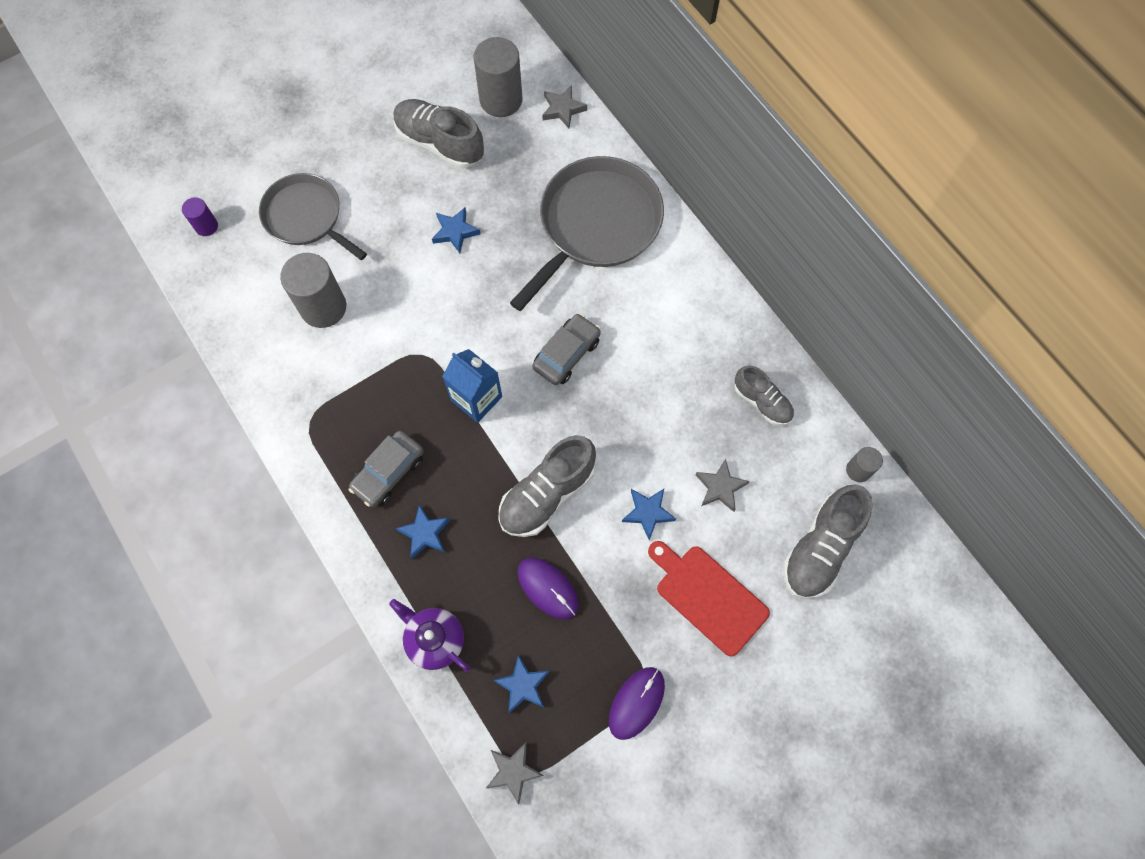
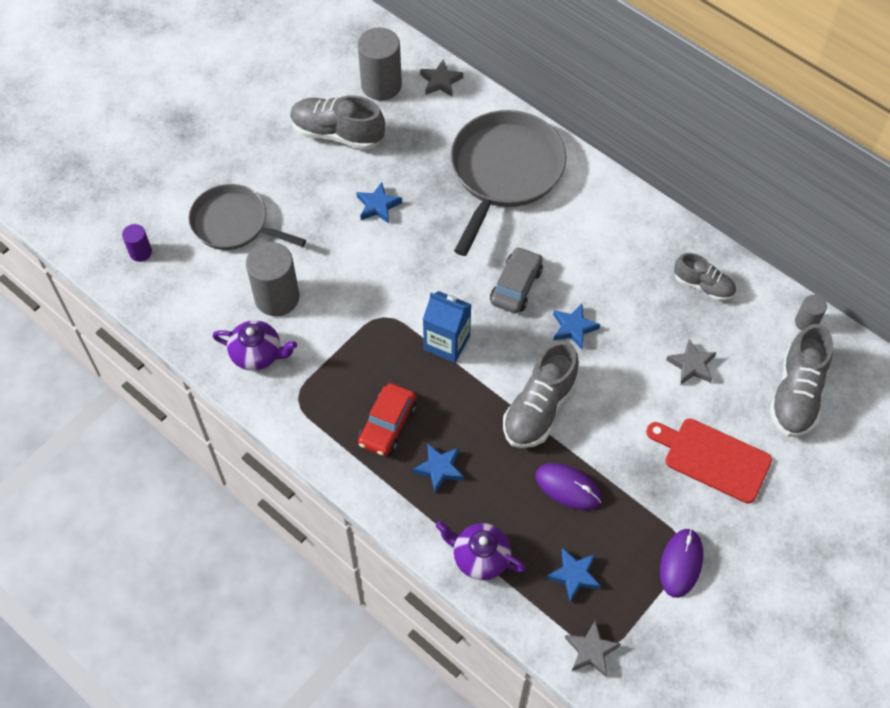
camera: 15 degrees left, 10 degrees down
(285, 363) = (257, 354): none -> purple teapot
(388, 472) = (387, 425): grey car -> red car
(648, 513) = (635, 402): blue star -> blue star (573, 328)

